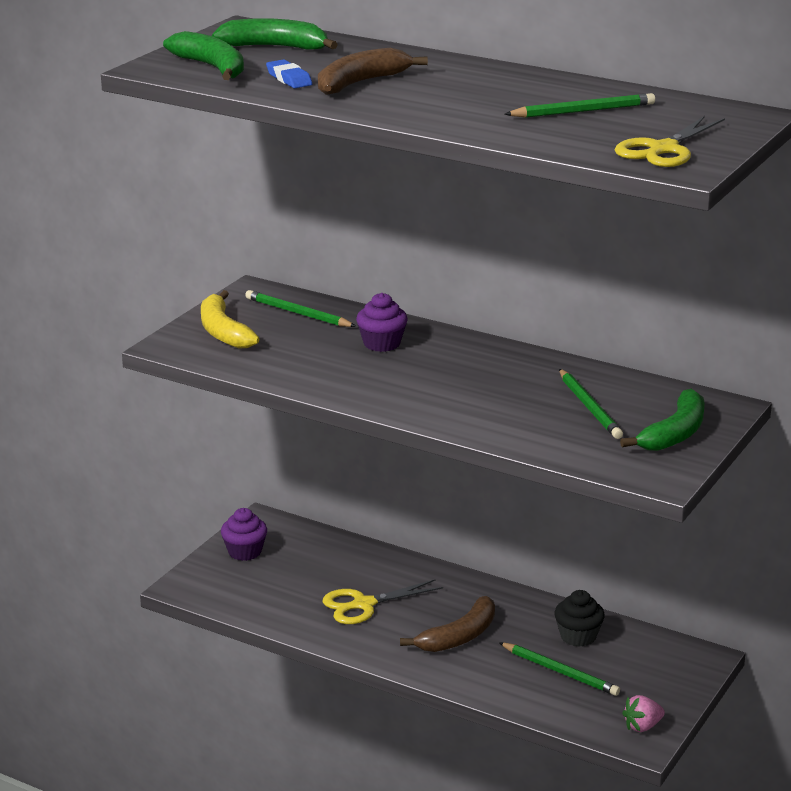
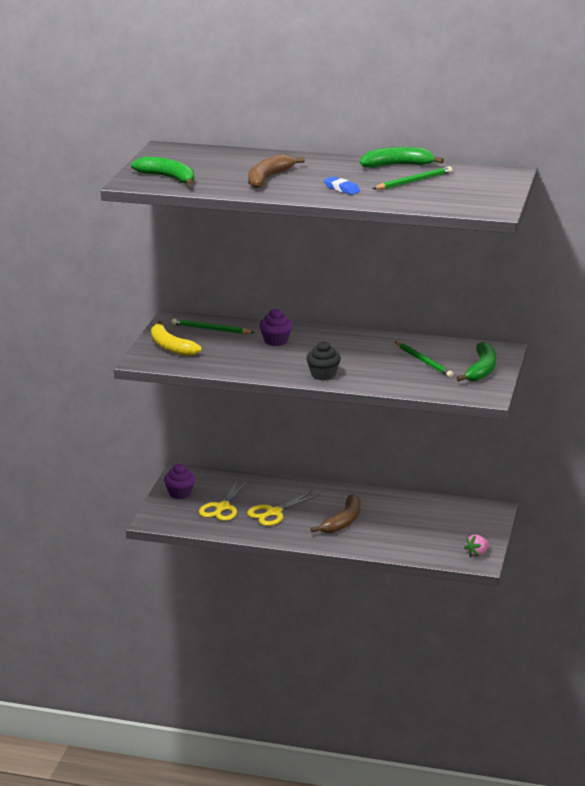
camera: 15 degrees left, 0 degrees up
(275, 47) = (196, 160): green banana -> green banana (397, 165)
(289, 79) = (222, 180): blue eraser -> blue eraser (341, 188)
(560, 671) = (414, 531): green pencil -> none
(578, 636) = (415, 510): black cupcake -> black cupcake (323, 375)
(664, 149) = (476, 200): yellow scissors -> yellow scissors (222, 507)

